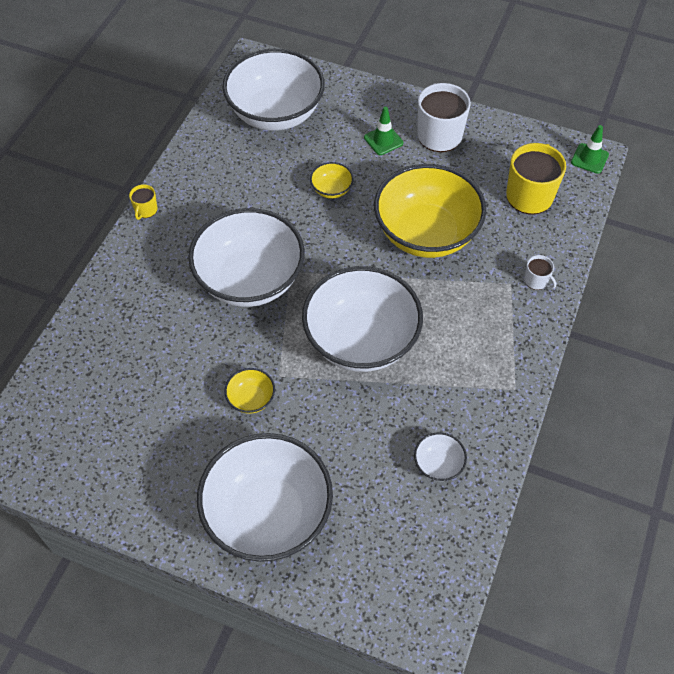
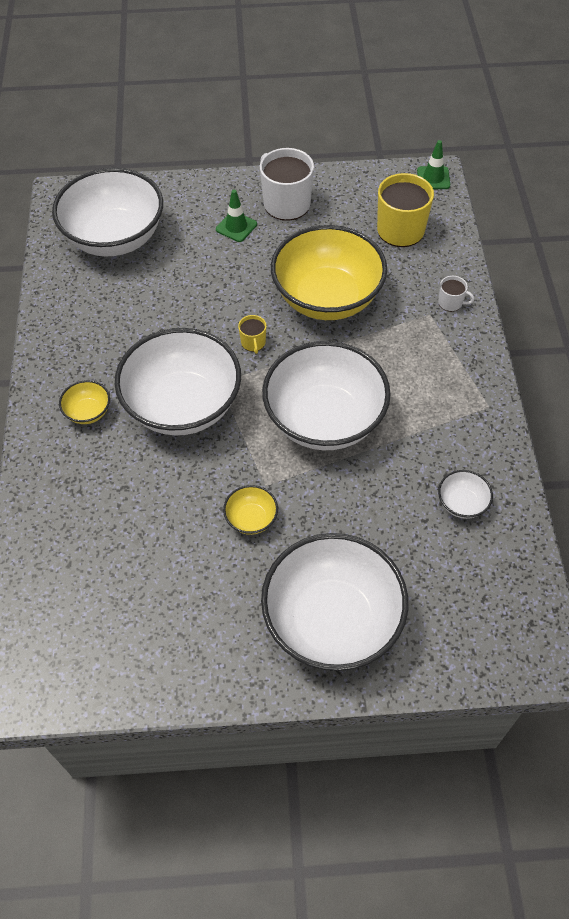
camera: 25 degrees left, 0 degrees up
(146, 210) = (34, 379): yellow mug -> yellow mug (253, 343)
(331, 190) = (213, 290): yellow bowl -> yellow bowl (88, 412)

